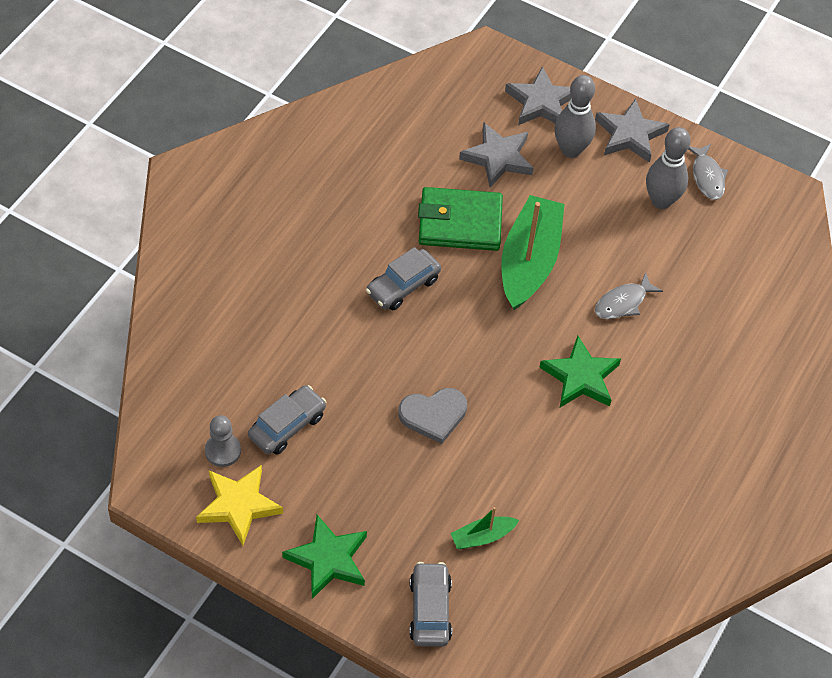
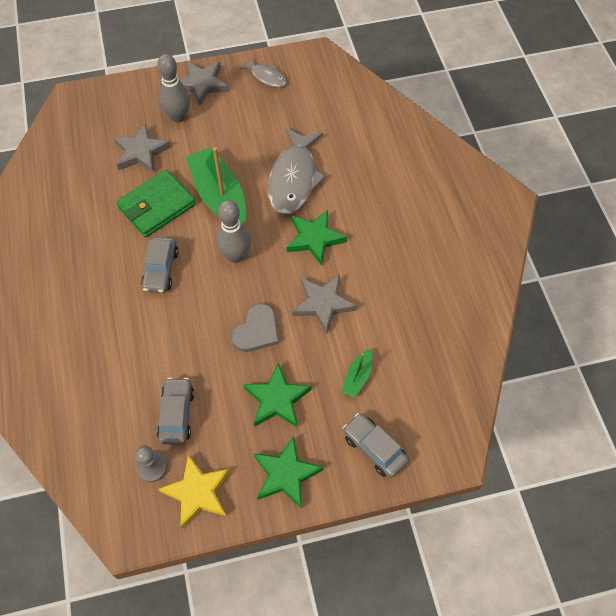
camera: 40 degrees left, 5 degrees up
(388, 490) = (277, 399): none -> green star
(541, 102) = (133, 103): grey star -> grey star (323, 304)
(623, 302) = (294, 178): grey fish -> grey fish, size x1.94
(661, 201) = (256, 107): grey bowling pin -> grey bowling pin (235, 256)

